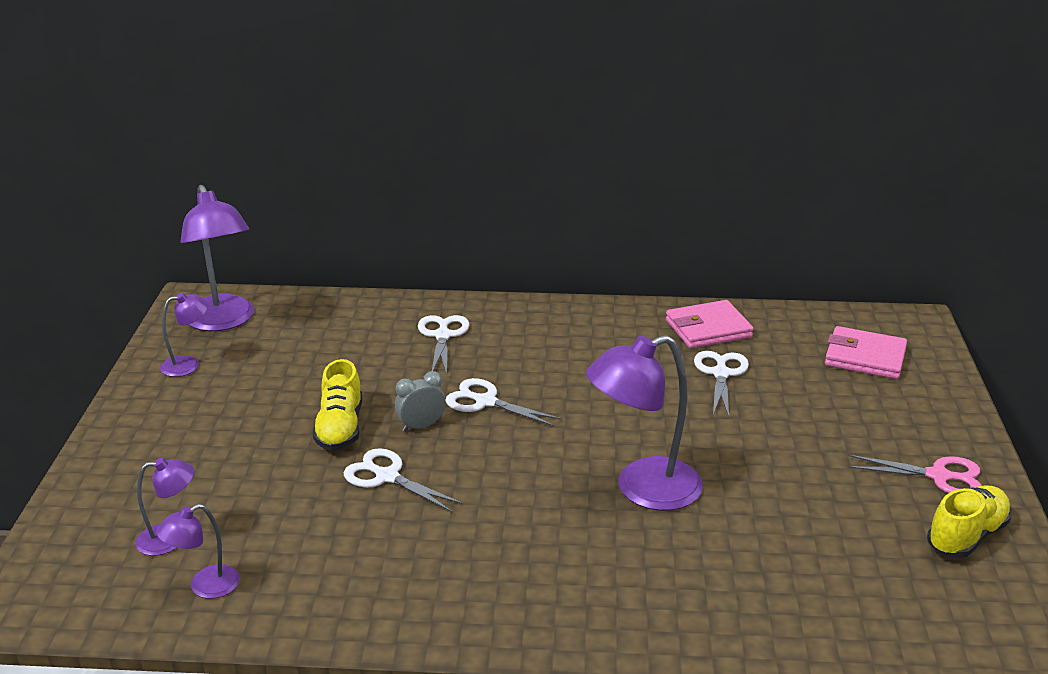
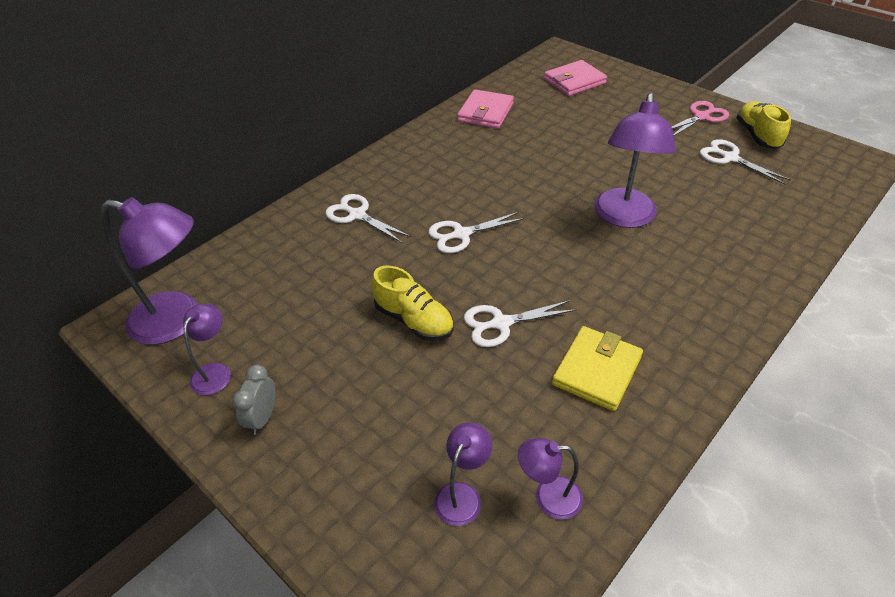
camera: 50 degrees left, 15 degrees up
(205, 587) = (548, 497): purple lamp -> purple lamp turned 90 degrees clockwise
(383, 558) = (596, 370): none -> yellow wallet
(421, 426) = (457, 278): grey clock -> grey clock (262, 418)
(721, 374) = (536, 132): white scissors -> white scissors (729, 158)

